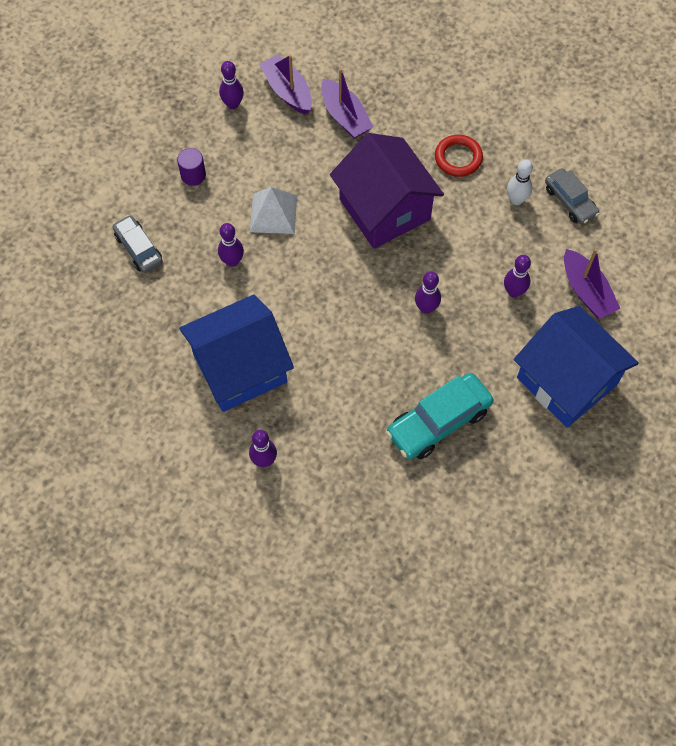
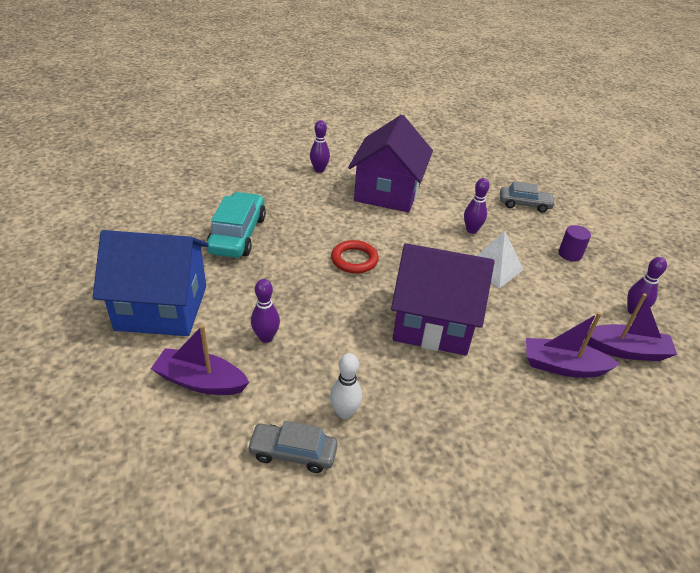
camera: 130 degrees right, 25 degrees down
(239, 368) = (387, 192): blue house -> purple house
(426, 308) = (320, 284): purple bowling pin -> none
(458, 158) = (437, 408): red ring -> red ring (354, 260)

